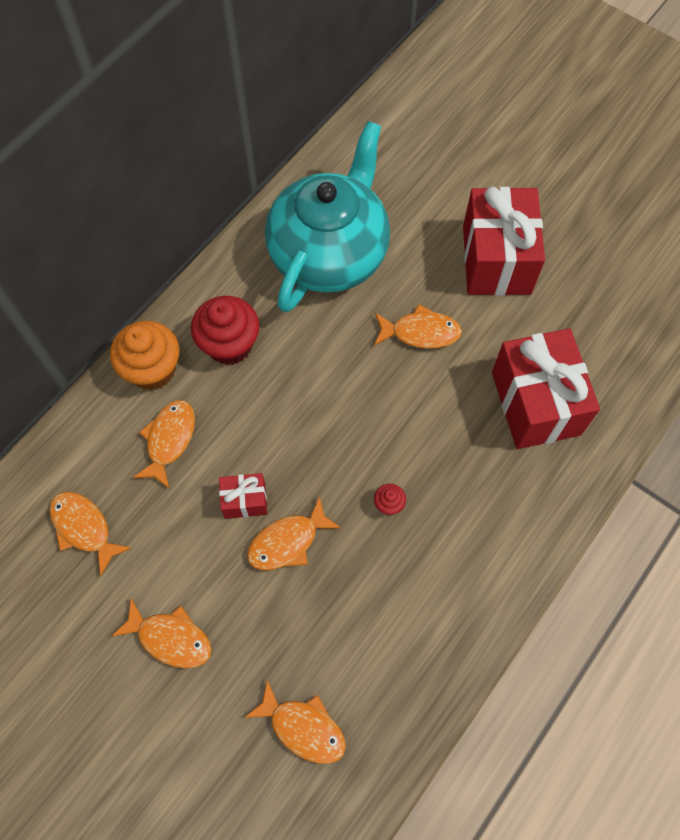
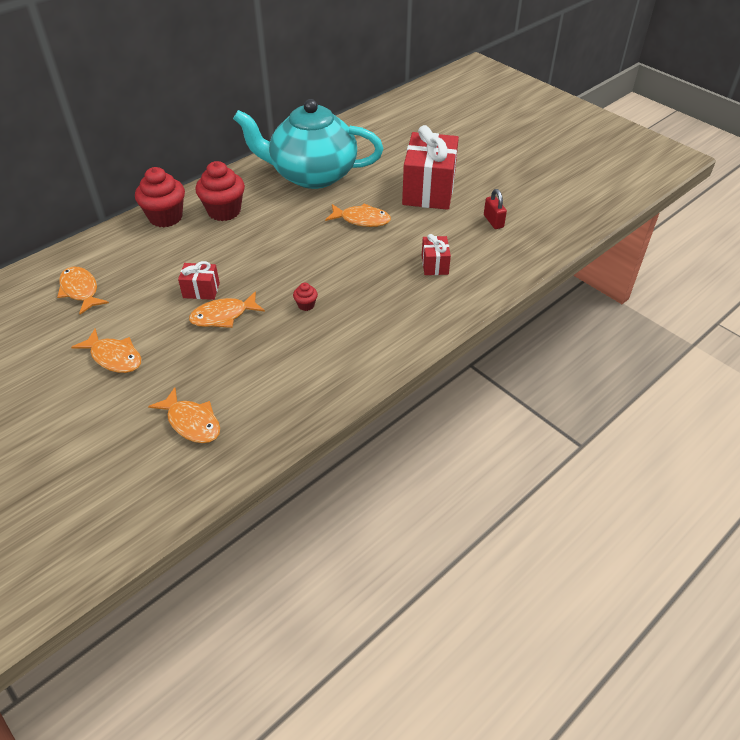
camera: 10 degrees right, 20 degrees down
(152, 369) = (165, 217): orange cupcake -> red cupcake
(169, 440) = (161, 253): orange fish -> none
(329, 252) = (312, 175): turquoise teapot -> turquoise teapot turned 120 degrees counterclockwise
(535, 403) = (434, 265): red gift -> red gift, size x0.47
(594, 308) = (493, 221): none -> red padlock

